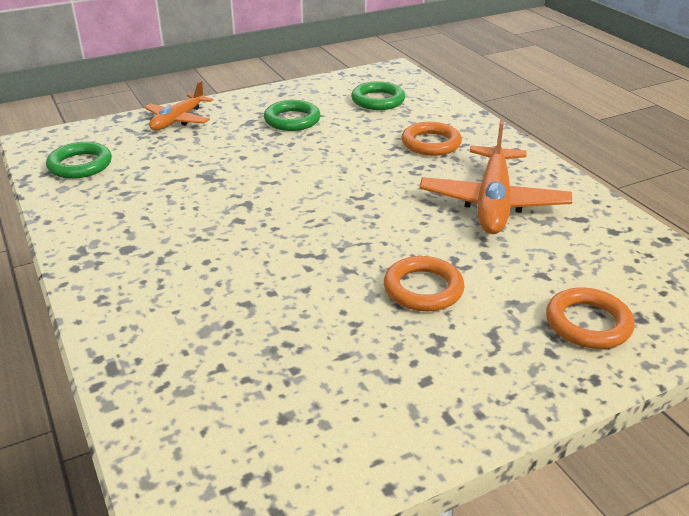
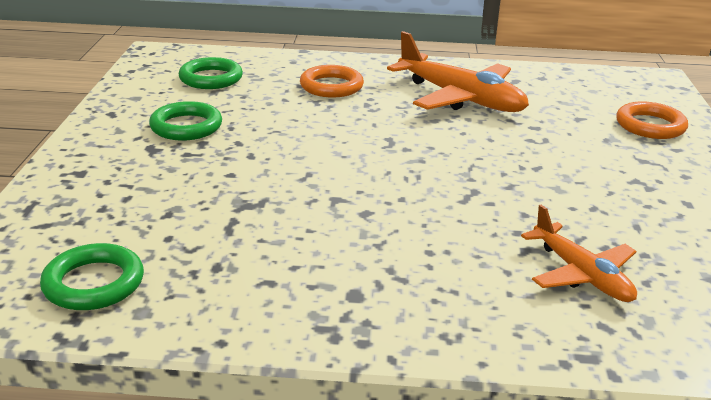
camera: 60 degrees left, 5 degrees down
(178, 120) = (75, 186): orange plane -> orange plane (581, 274)
(423, 289) = (565, 165): orange ring -> none

